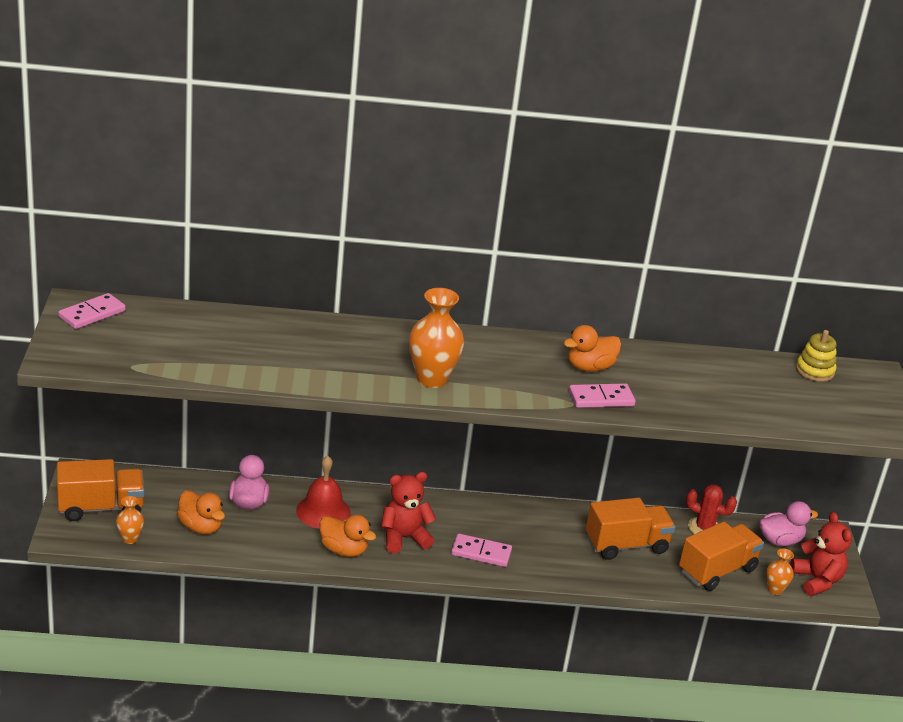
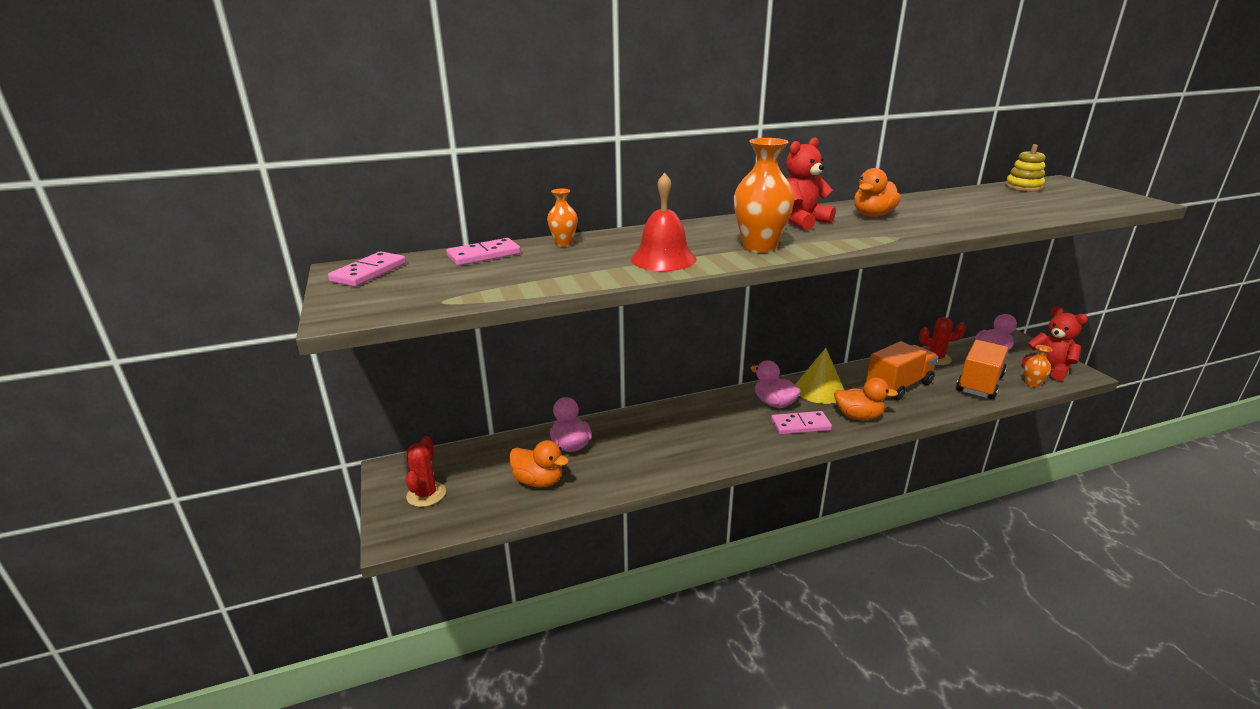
camera: 15 degrees left, 5 degrees down
(101, 507) = (426, 494): orange truck -> red cactus
(130, 539) = (472, 516): orange vase -> orange vase (563, 243)
(323, 511) = (642, 433): red bell -> red bell (663, 259)
(344, 550) = (686, 459): orange duck -> orange duck (858, 416)
(404, 538) = (728, 433): red teddy bear -> red teddy bear (802, 221)
(476, 522) = (774, 403): none -> pink duck
(537, 523) = (819, 390): none -> yellow cone
(601, 398) = (914, 229): pink domino -> pink domino (484, 255)

